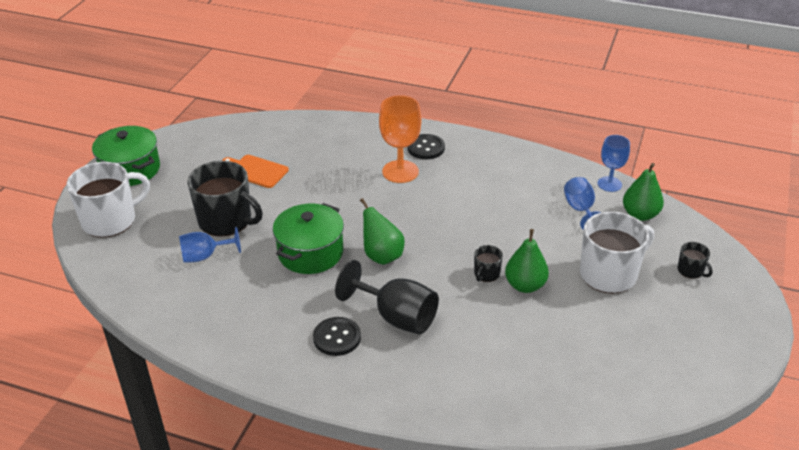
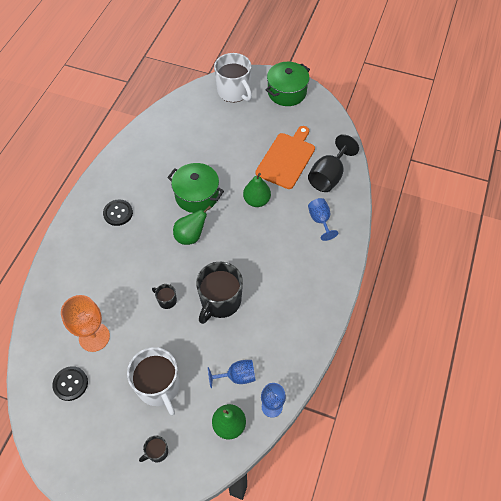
camera: 90 degrees right, 20 degrees up
(204, 256) = (197, 141): blue goblet -> blue goblet (320, 220)
(226, 221) = (231, 148): black mug -> black mug (220, 301)
(256, 171) = (286, 159): orange cutting board -> orange cutting board, size x1.60
(396, 317) = (131, 245): black goblet -> black goblet (328, 176)
(400, 171) = (287, 248): orange goblet -> orange goblet (94, 337)
(426, 148) = (319, 266): black button -> black button (70, 384)
(525, 285) = (152, 325): green pear -> green pear (256, 201)

